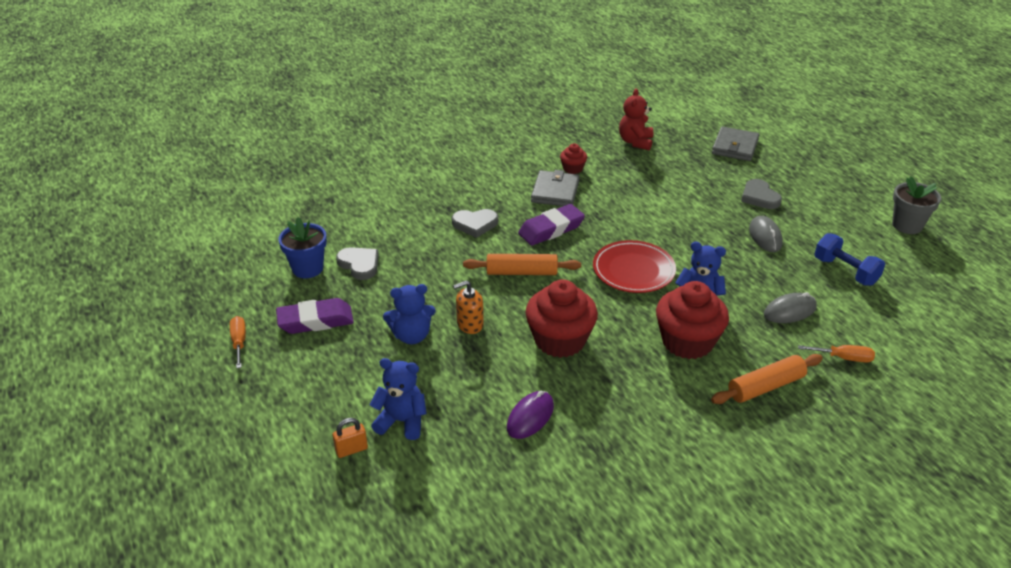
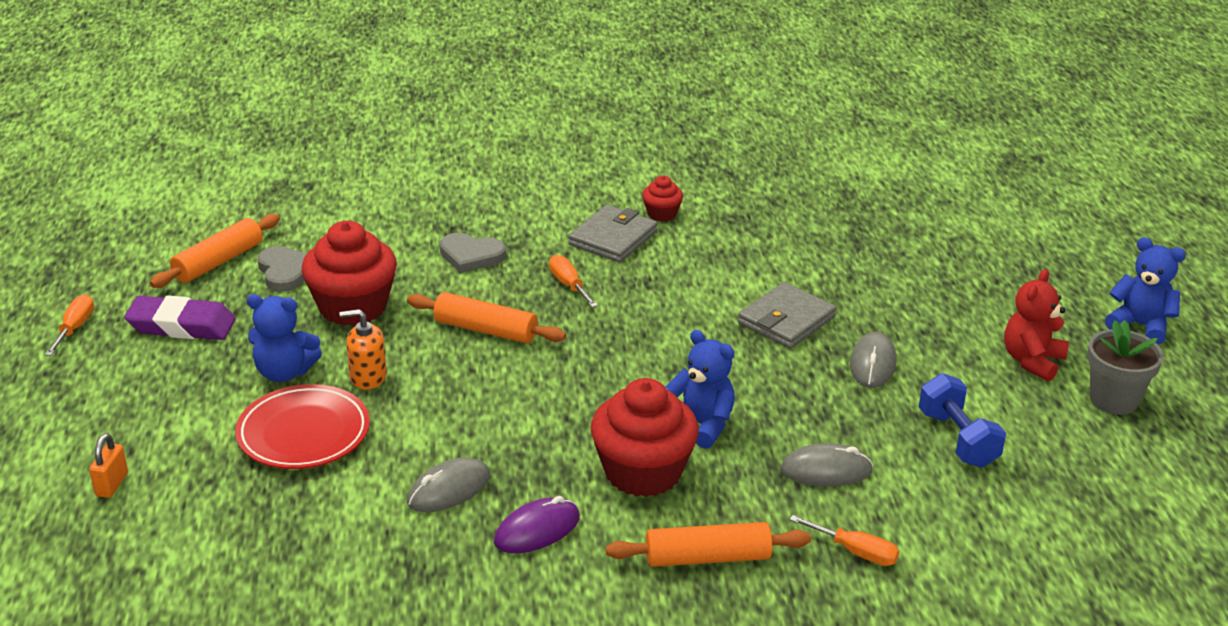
camera: 20 degrees right, 5 degrees down
(307, 268) = (218, 262): blue flower pot -> orange rolling pin
(351, 450) = (112, 484): orange padlock -> orange padlock turned 75 degrees counterclockwise
(402, 421) = (195, 469): blue teddy bear -> blue teddy bear (1140, 326)
(530, 417) = (357, 507): purple mouse -> purple mouse (537, 530)
(551, 229) = (569, 285): purple eraser -> orange screwdriver
(560, 340) = (470, 425): red cupcake -> red cupcake (353, 307)
(579, 387) = (449, 489): none -> grey mouse
(633, 270) = (641, 364): red plate -> red plate (303, 433)
(635, 142) = (782, 197): red teddy bear -> red teddy bear (1032, 361)
(735, 147) = (928, 233): grey wallet -> grey wallet (786, 320)
(759, 197) = (909, 309): grey heart -> none

